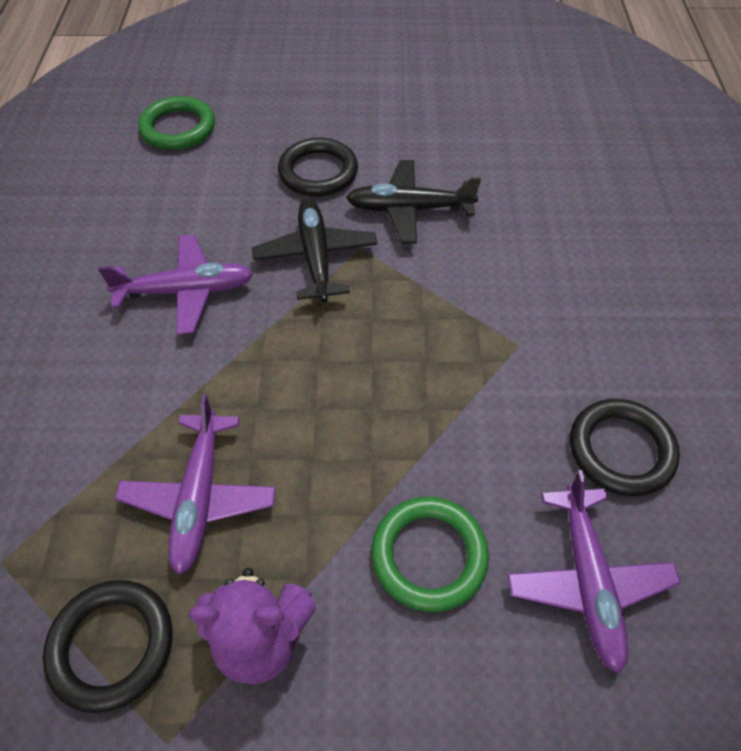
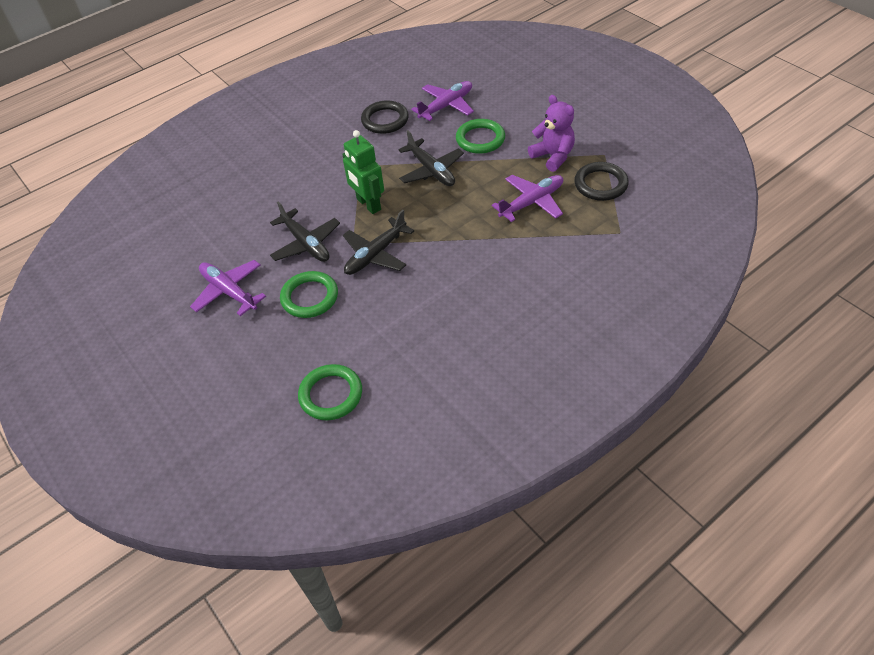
camera: 125 degrees left, 5 degrees down
(186, 291) = (448, 283): purple plane -> purple plane (229, 292)
(318, 172) = (310, 297): black ring -> green ring
(417, 422) = (431, 170): none -> black plane
(418, 303) = (368, 204): none -> green robot

